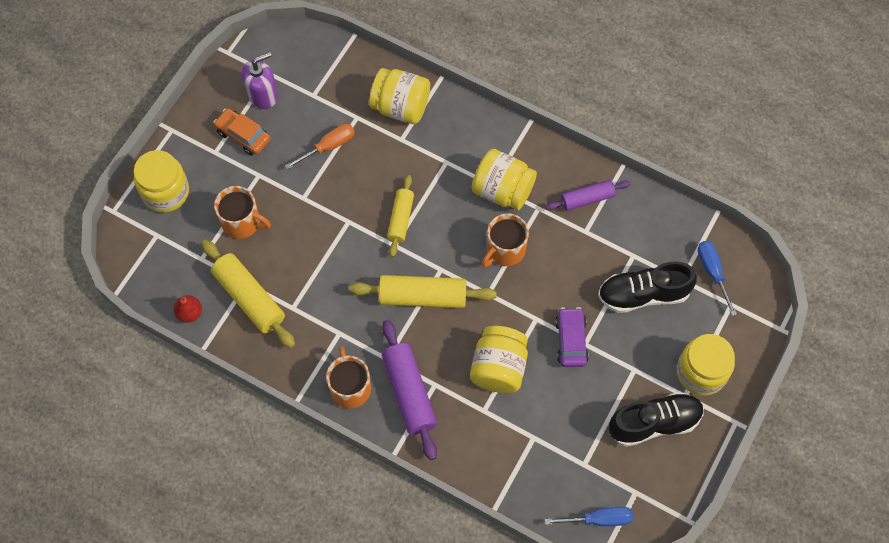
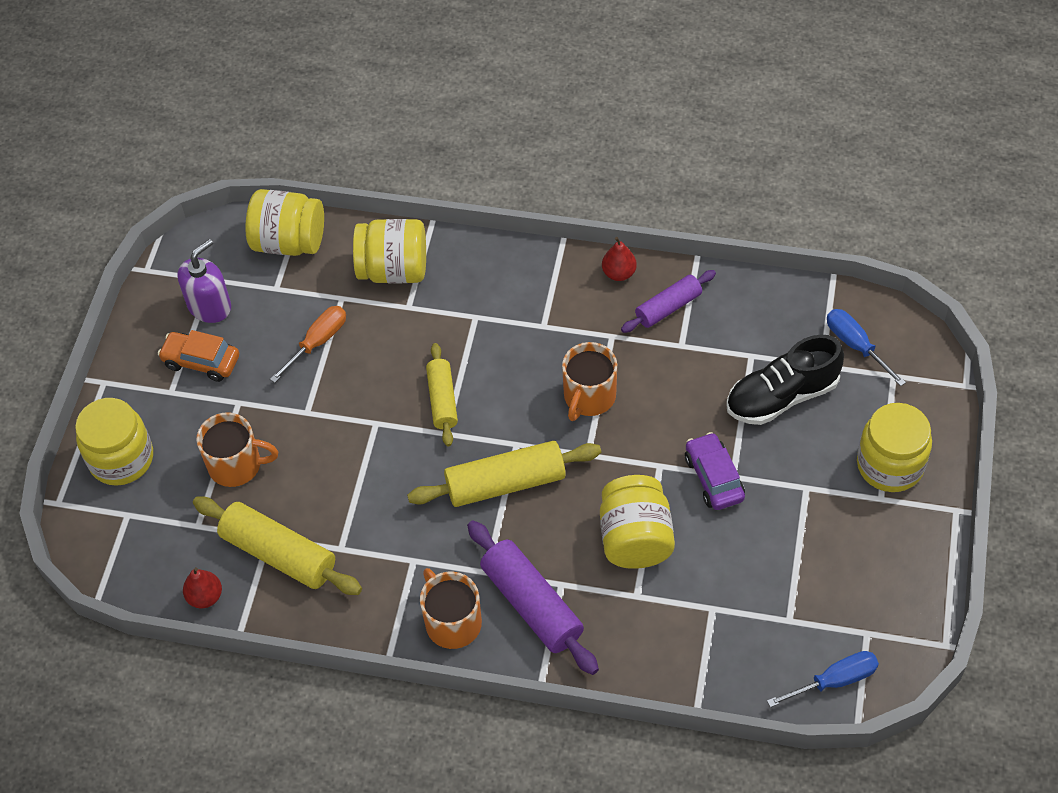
camera: 15 degrees left, 10 degrees down
(502, 190) = (559, 329): yellow jar -> yellow jar (289, 242)
(561, 160) = (619, 273): none -> red pear
(654, 423) = (856, 543): black shoe -> none

